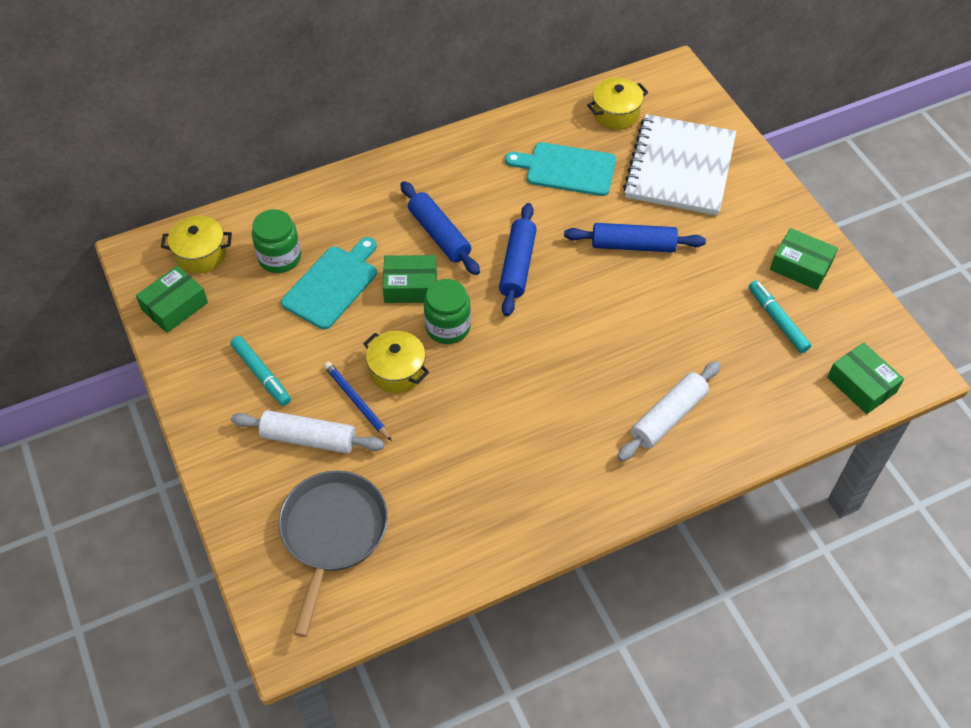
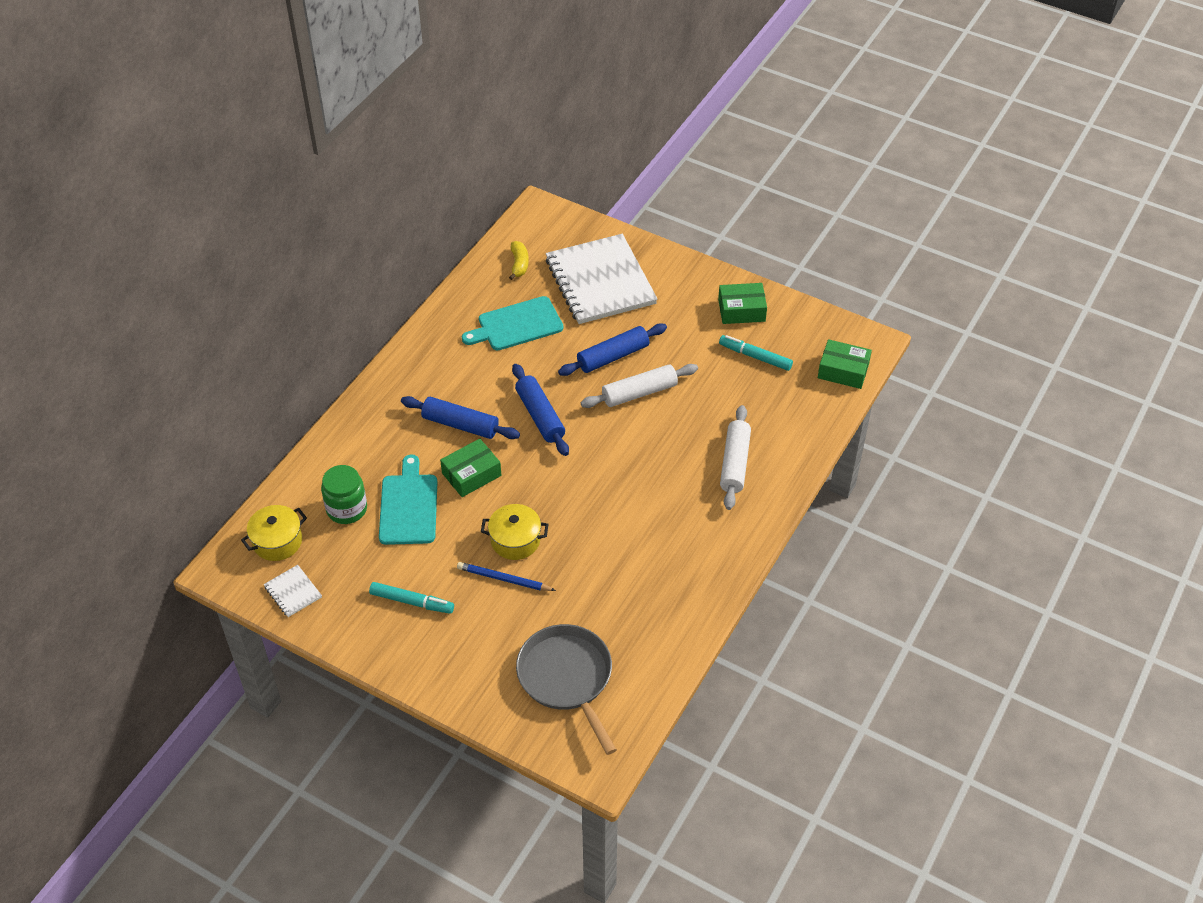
camera: 35 degrees left, 5 degrees down
(175, 306) = (293, 592): green box -> white notebook
(309, 439) = (490, 625): white rolling pin -> white rolling pin (639, 393)
(448, 327) = (526, 488): green jar -> none
(615, 113) = (519, 264): yellow pot -> yellow banana

